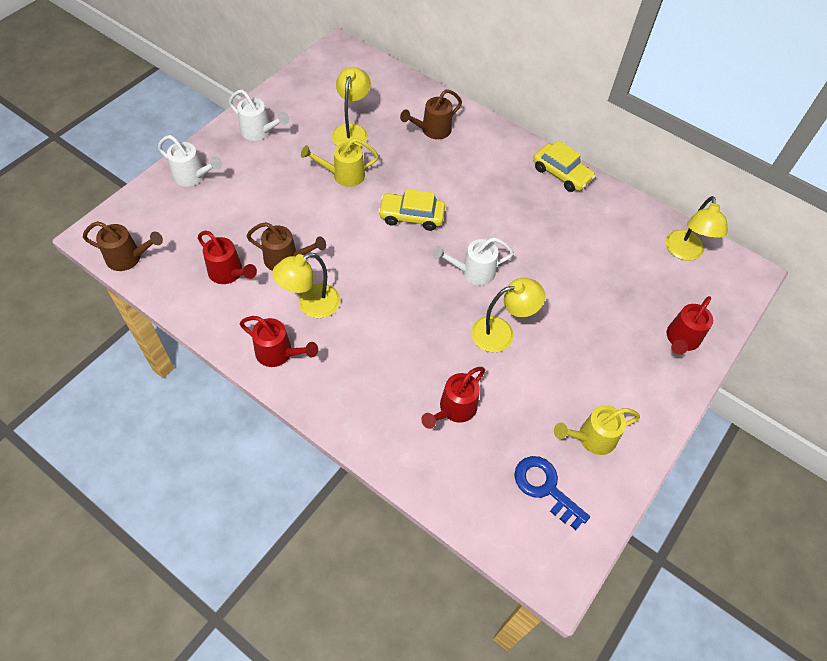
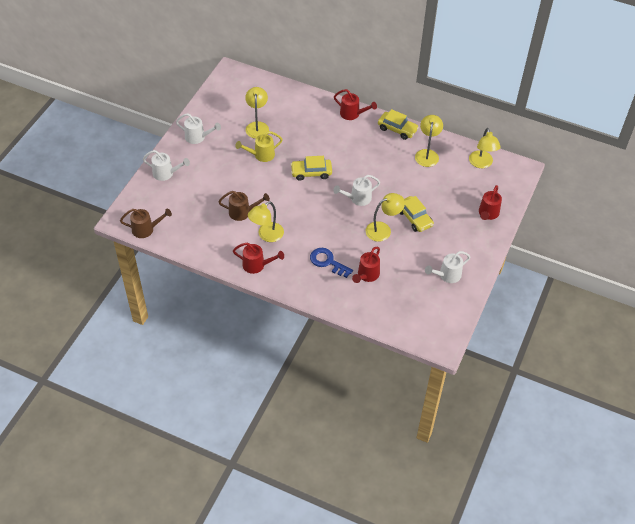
camera: 10 degrees left, 5 degrees down
(229, 273) = (211, 227): red watering can -> red watering can (352, 114)
(432, 130) = (308, 116): brown watering can -> none
(545, 488) = (427, 305): blue key -> blue key (328, 262)
(557, 323) = (414, 218): none -> yellow car
(591, 438) = (447, 275): yellow watering can -> white watering can
(600, 221) = (427, 154): none -> yellow lamp

